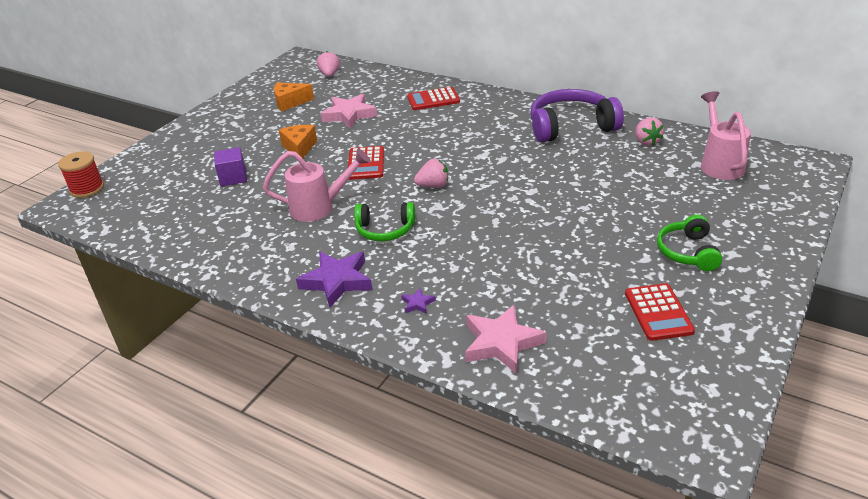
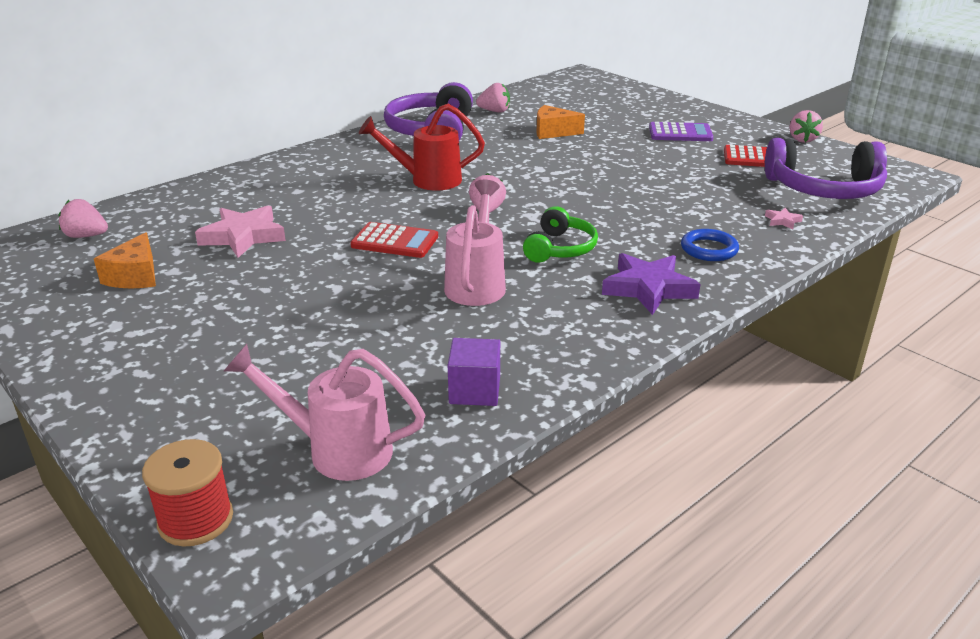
camera: 75 degrees left, 5 degrees down
(233, 177) = (328, 344): purple cube -> purple cube (474, 390)
(299, 148) = (297, 282): orange cheese -> orange cheese (553, 132)
(418, 303) = (709, 249): purple star -> blue ring
(433, 99) = (276, 181): red calculator -> none
(472, 149) = (427, 180): none -> red watering can
(501, 343) = (782, 221): pink star -> pink star, size x0.44
(605, 369) = (824, 189): none -> purple headphones
(688, 252) = (680, 133): green headphones -> purple calculator
(719, 163) = (556, 97): pink watering can -> pink watering can (336, 450)
(752, 343) = (802, 139): none -> pink strawberry

